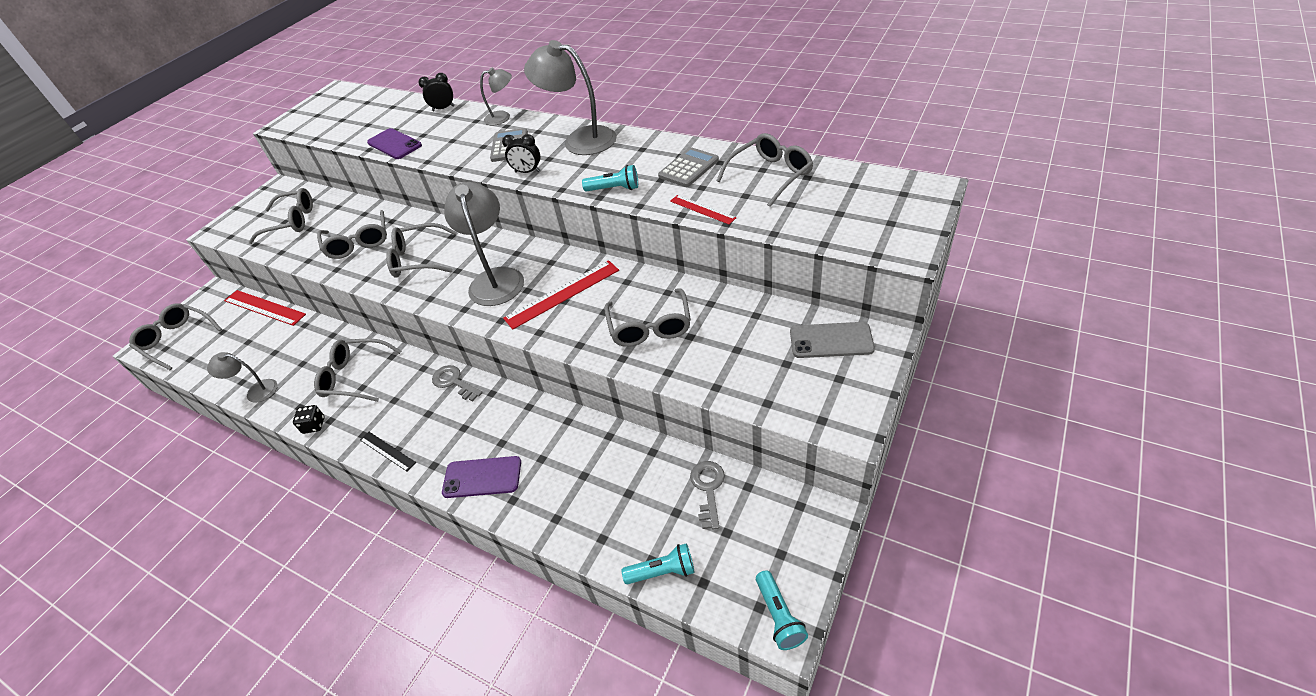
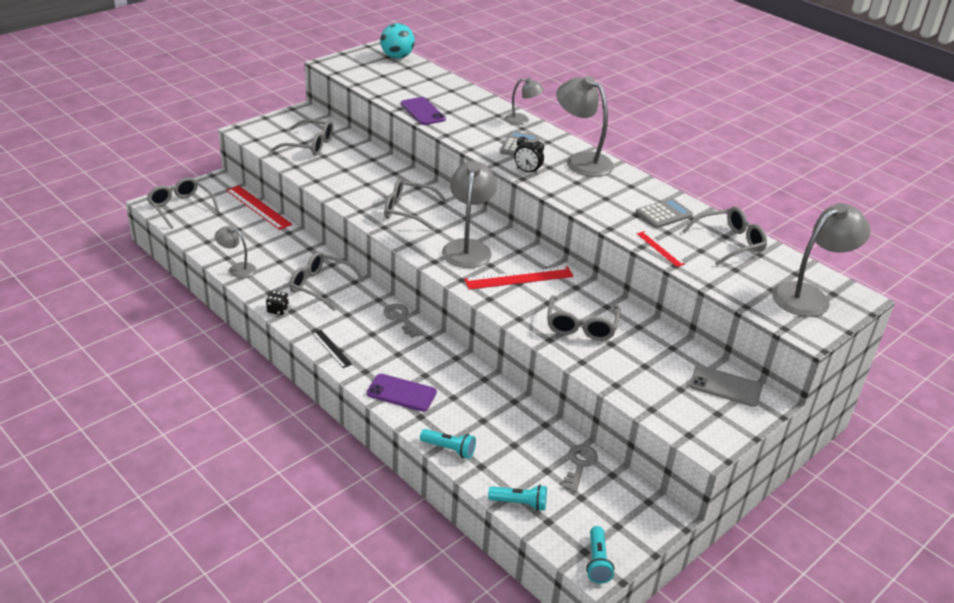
camera: 10 degrees right, 10 degrees down
(352, 95) = (397, 57): none -> turquoise ball
(358, 242) = (362, 180): grey glasses -> none
(443, 108) = (473, 95): black clock -> none
(614, 189) = (594, 209): turquoise flashlight -> turquoise flashlight (449, 449)
(881, 206) = (809, 296): none -> grey lamp

